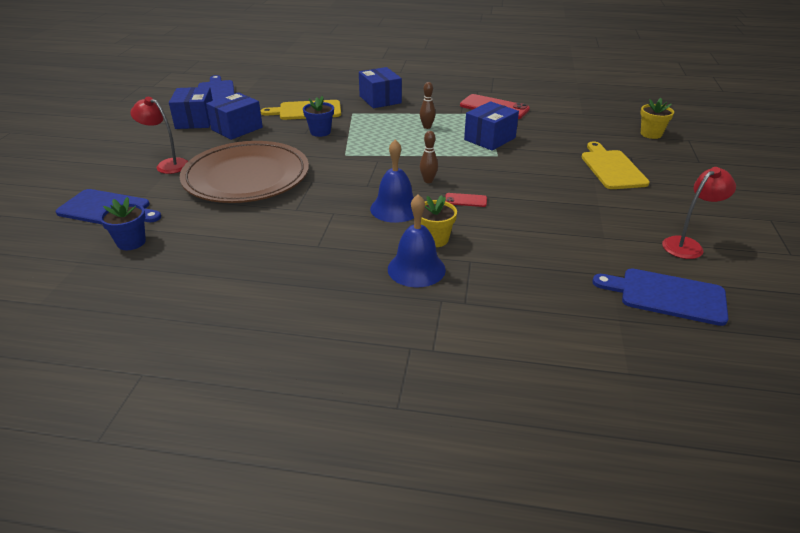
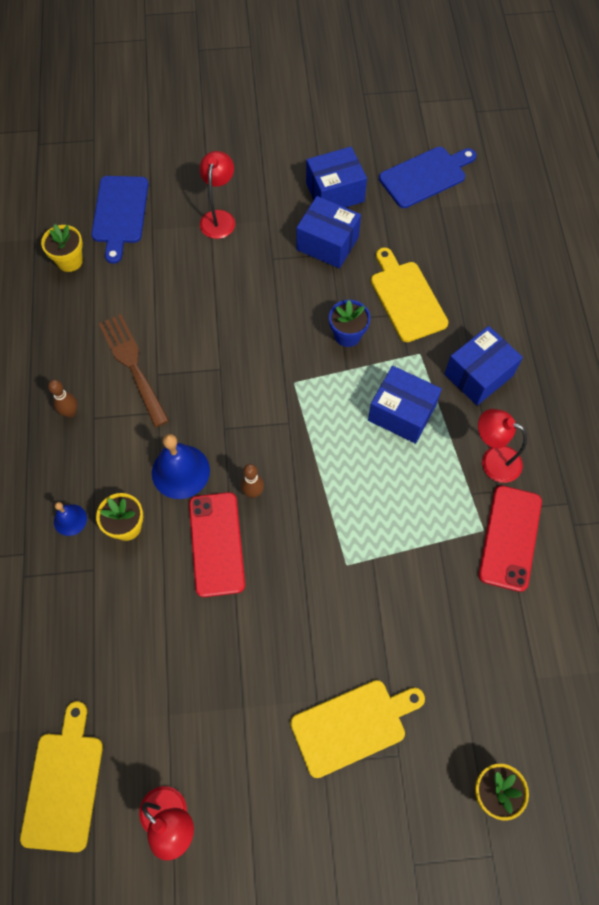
camera: 75 degrees right, 30 degrees up
(131, 242) = (70, 261): blue flower pot -> yellow flower pot
(246, 177) = (211, 302): brown plate -> none
(277, 220) = (132, 365): none -> brown fork
(416, 269) = (70, 520): blue bell -> blue bell, size x0.55
(427, 127) = (406, 458): brown bowling pin -> brown bowling pin (70, 412)
(441, 104) = (493, 460): none -> red lamp
(465, 200) = (216, 544): red phone -> red phone, size x2.06
(490, 139) = (395, 547): blue box -> blue box (401, 413)
(667, 296) = (64, 784): blue cutting board -> yellow cutting board

